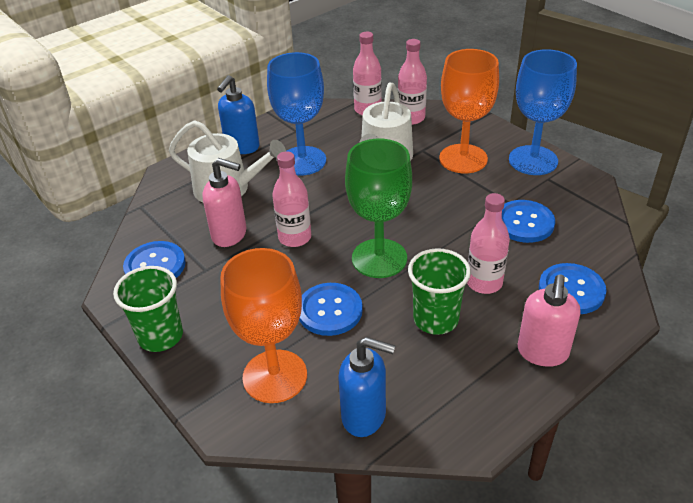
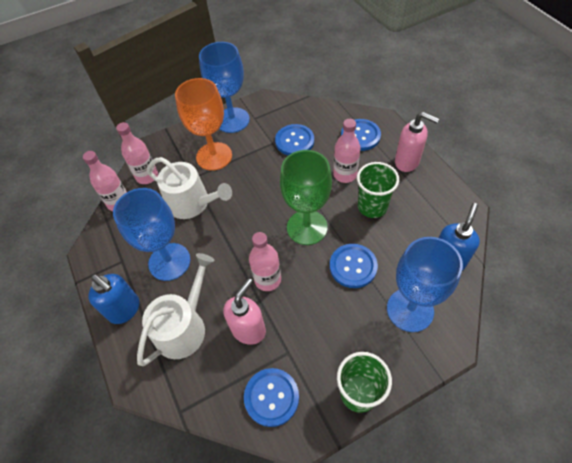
camera: 75 degrees left, 15 degrees up
(275, 376) = (410, 310): orange goblet -> blue goblet

